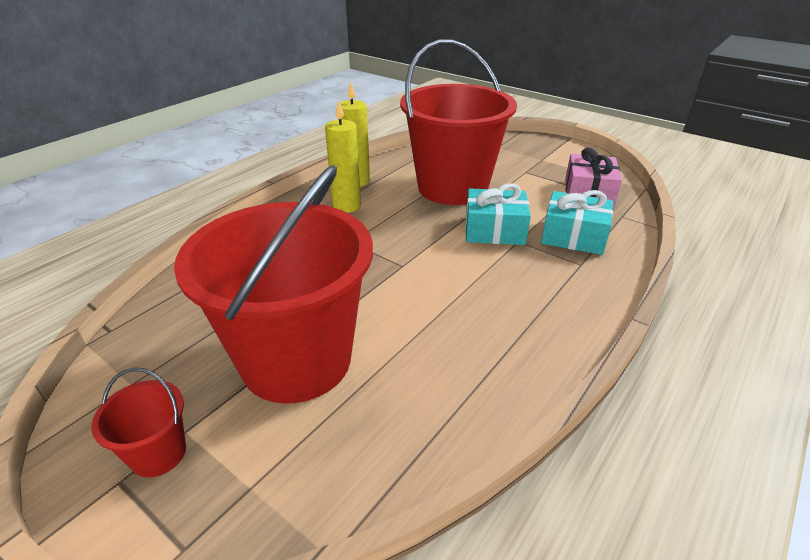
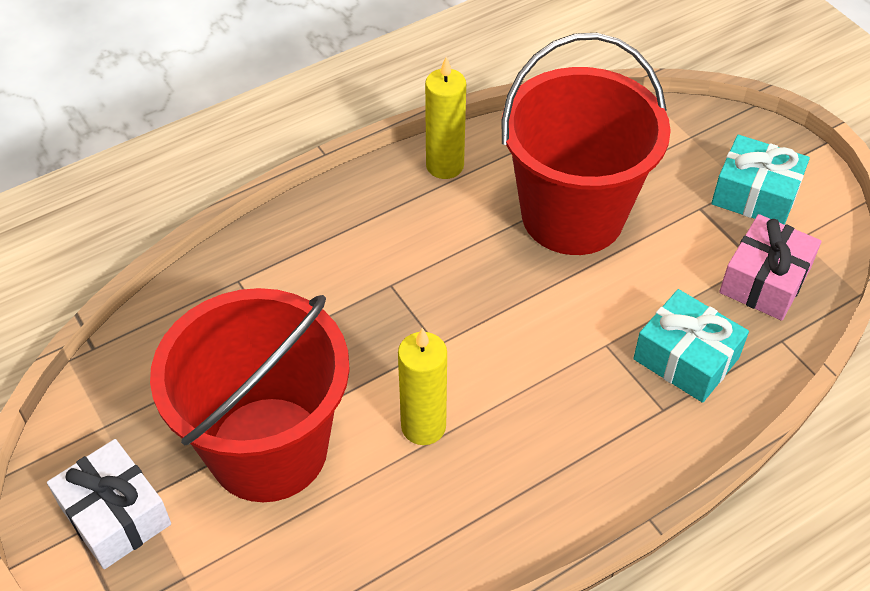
camera: 20 degrees right, 15 degrees up
(158, 453) = (115, 515): red bucket -> white gift
(346, 206) = (411, 215): yellow candle -> yellow candle (423, 426)
(494, 230) = (585, 317): turquoise gift -> turquoise gift (755, 195)

